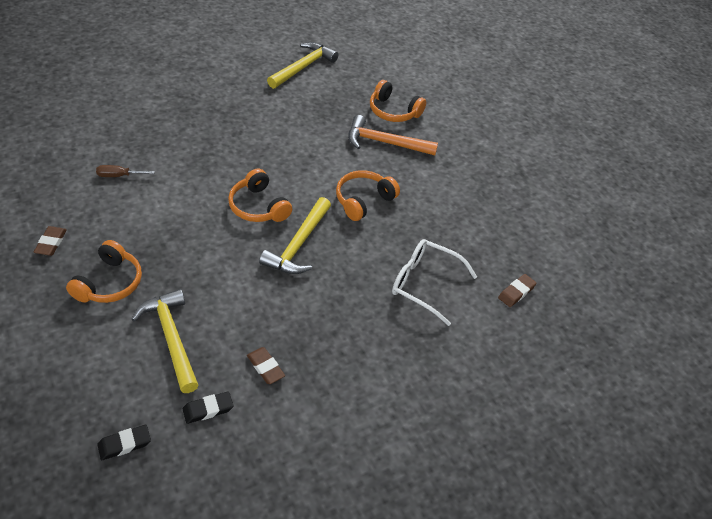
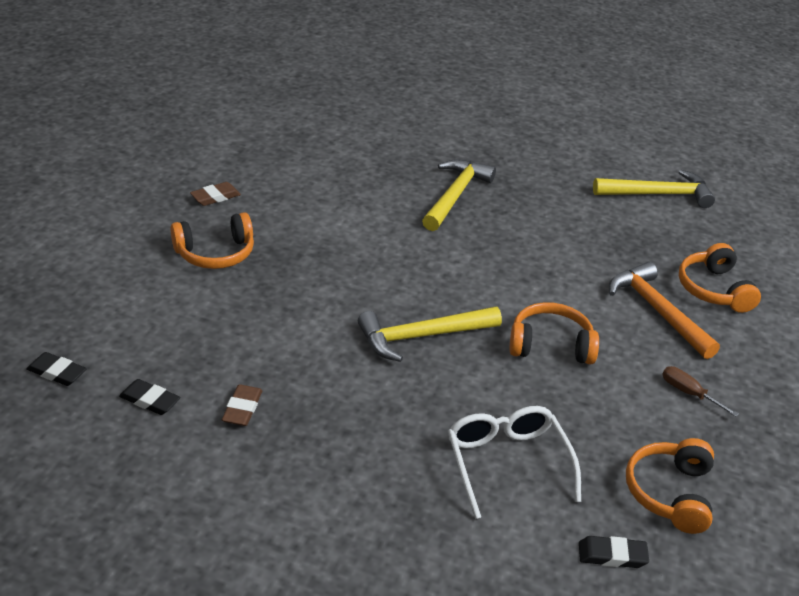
camera: 50 degrees right, 10 degrees down
(119, 176) = (339, 182): brown screwdriver -> brown screwdriver (689, 393)
(171, 338) = (201, 327): yellow hammer -> yellow hammer (455, 195)
(258, 207) = (429, 281): orange headphones -> orange headphones (670, 493)
(516, 292) = (612, 555): brown eraser -> black eraser

